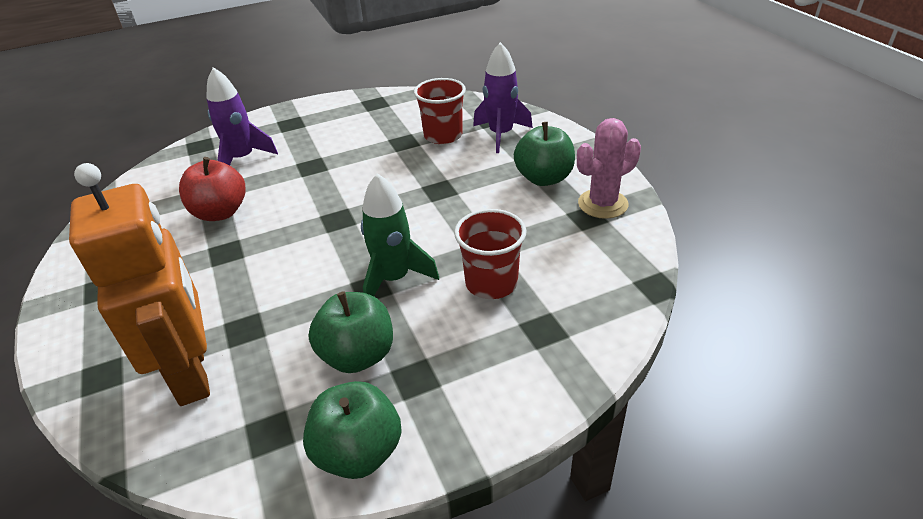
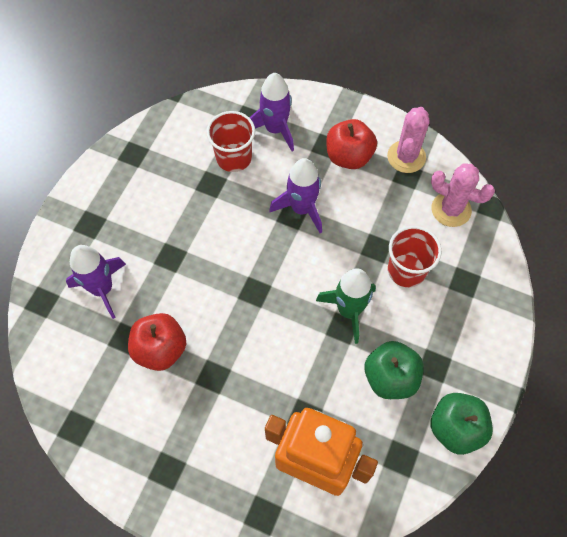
camera: 45 degrees left, 25 degrees up
(453, 190) = (302, 208): none -> purple rocket
(544, 178) = (349, 156): green apple -> red apple
(603, 264) = (451, 209): none -> pink cactus

